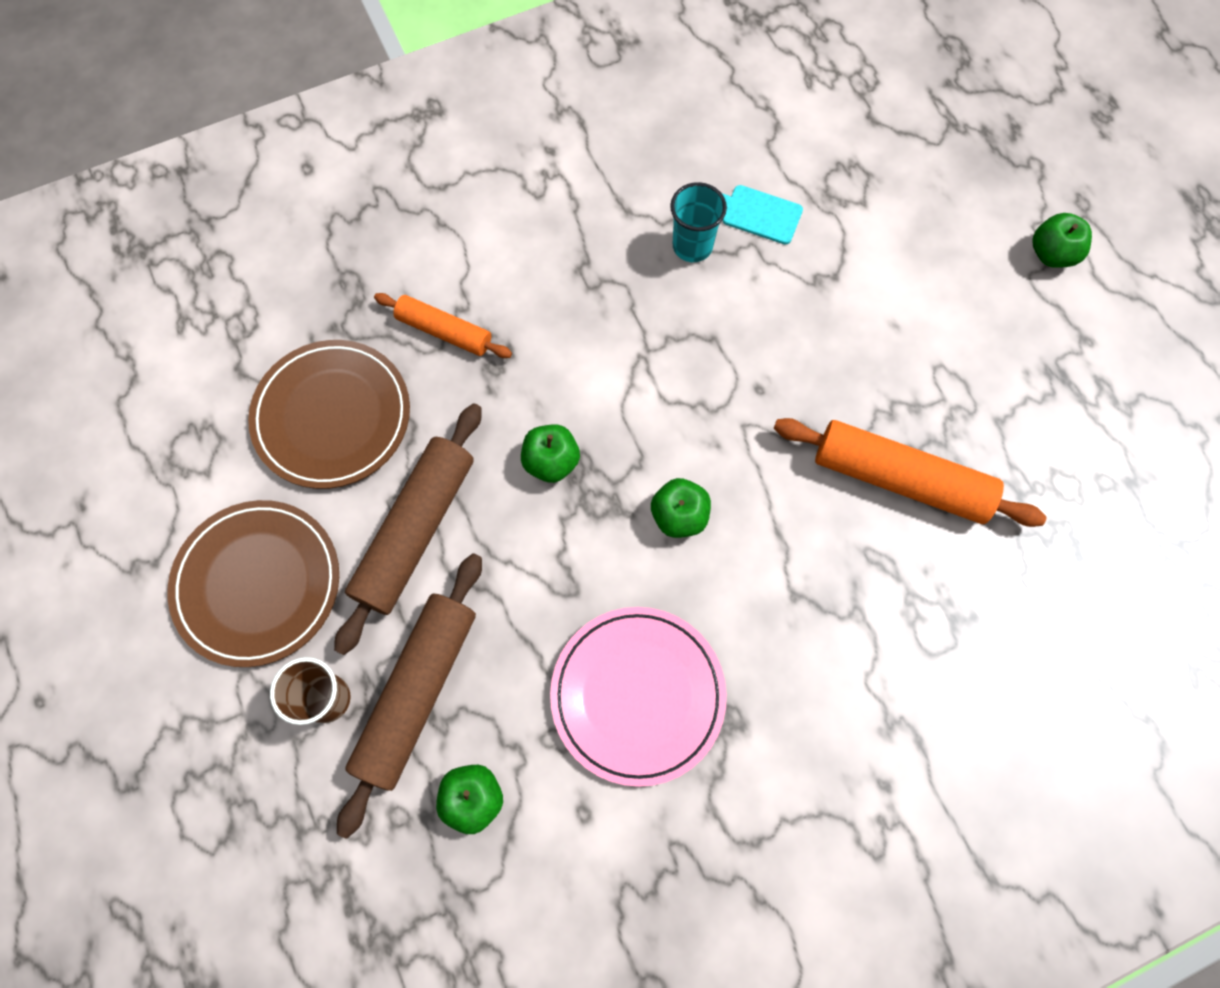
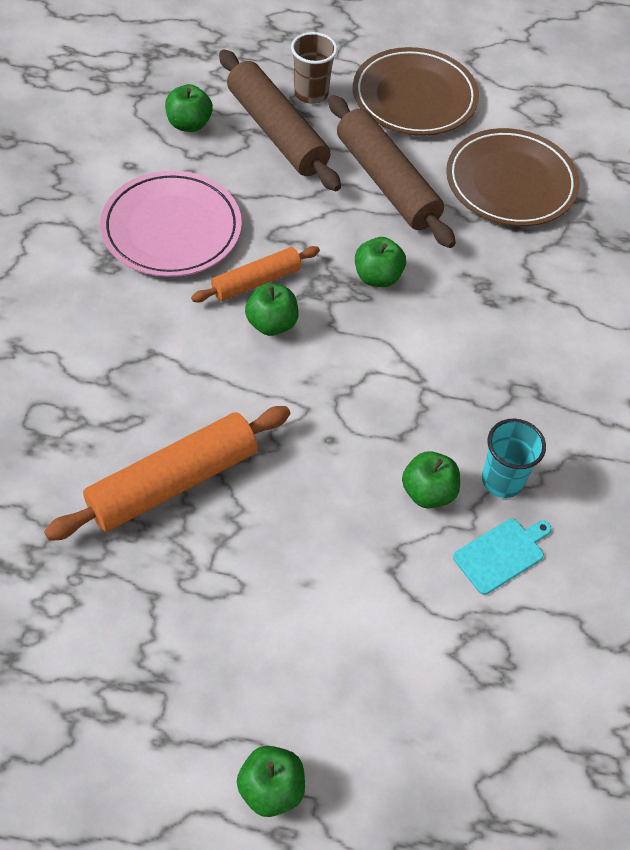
camera: 120 degrees right, 15 degrees down
(444, 331) = (537, 274): orange rolling pin -> orange rolling pin (256, 281)
(747, 290) = (428, 492): none -> green apple

